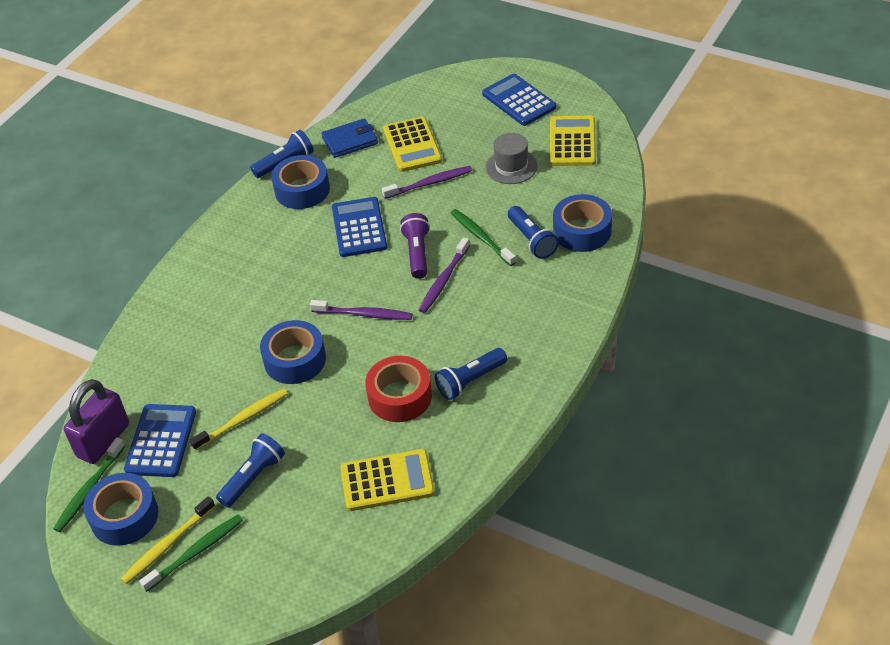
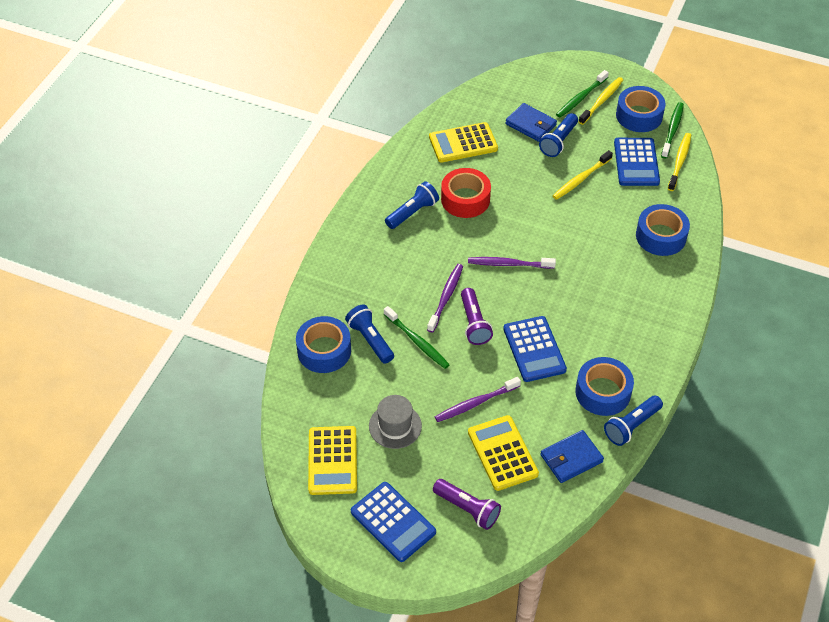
camera: 170 degrees right, 5 degrees up
(103, 440) = (679, 161): purple padlock -> yellow toothbrush
(284, 508) = (530, 124): none -> blue wallet
(295, 360) = (555, 224): blue tape -> blue tape (661, 236)
(452, 108) = (467, 509): none -> purple flashlight

